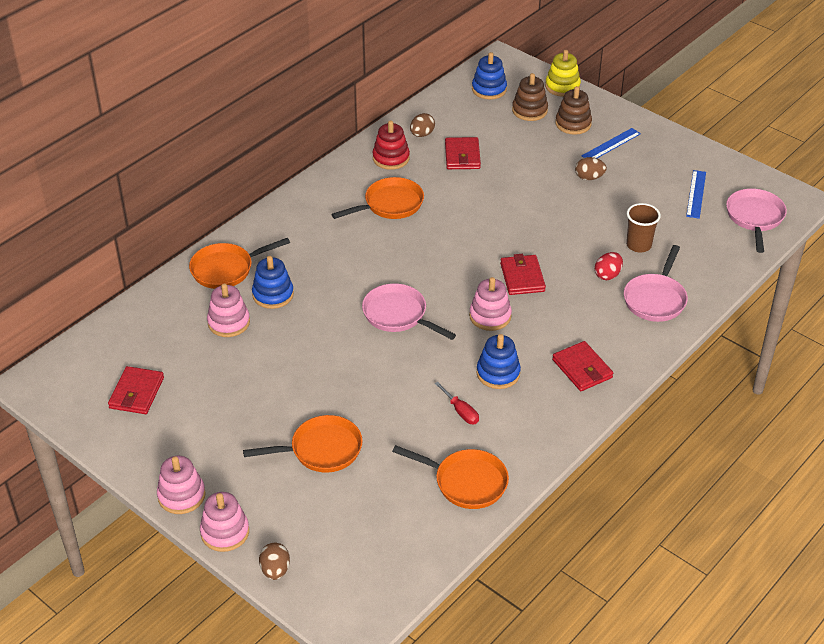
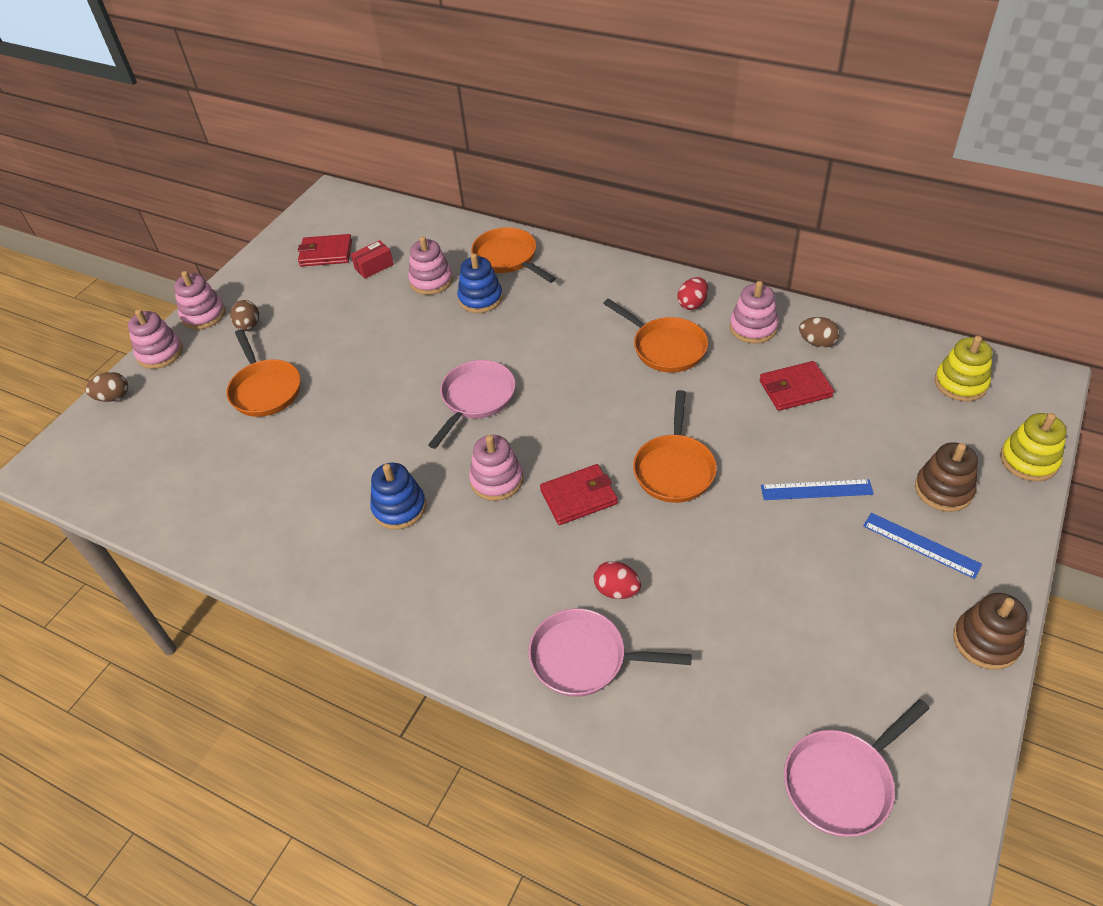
camera: 80 degrees right, 5 degrees up
(182, 359) = (374, 267): none -> red box
(348, 180) = (692, 304): none -> red egg
(391, 158) = (753, 327): red stacking toy -> pink stacking toy
(460, 411) = (332, 487): red screwdriver -> none
(466, 482) = (225, 514): orange pan -> orange pan (674, 468)
(489, 89) = (960, 383): blue stacking toy -> yellow stacking toy
(529, 110) = (941, 435): brown stacking toy -> brown stacking toy (986, 641)
(582, 369) = (423, 592): red wallet -> none
(589, 178) = (824, 531): brown egg -> brown egg (249, 326)
(638, 245) = (697, 618): brown cup -> none
(696, 194) = (860, 680): blue ruler -> blue ruler (816, 490)
(755, 218) = (842, 781): pink pan -> pink pan turned 150 degrees clockwise

